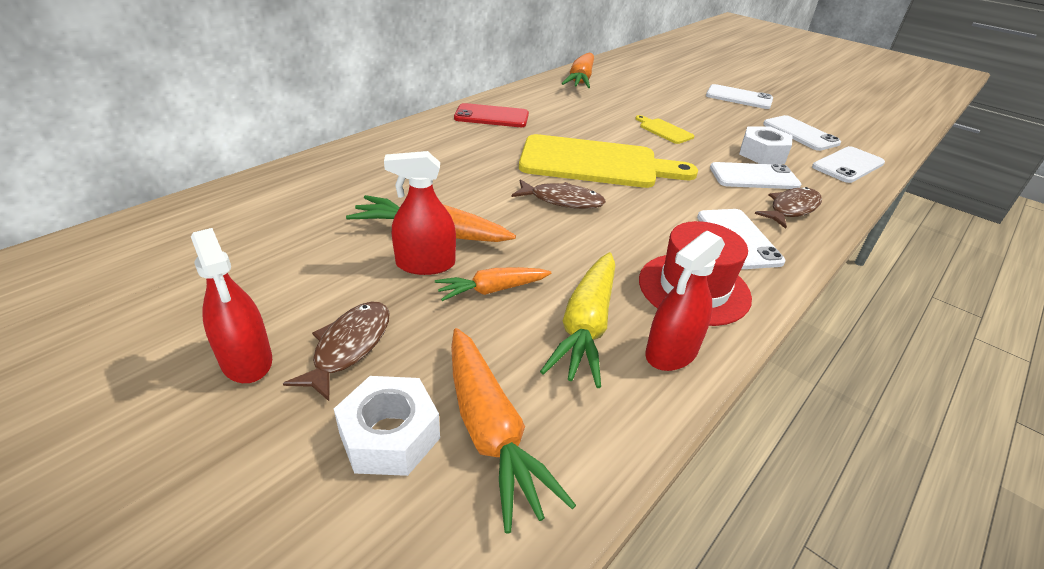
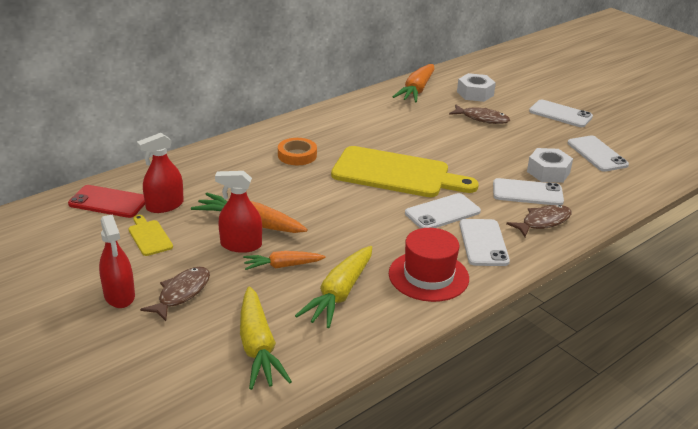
camera: 10 degrees right, 5 degrees down
(389, 436) = (198, 343): white nut -> white nut (475, 93)
(470, 148) = (297, 155): none -> orange tape
(491, 116) = (323, 126): red phone -> red phone (108, 202)
(491, 432) = (258, 347): orange carrot -> yellow carrot
(562, 200) = (356, 204): brown fish -> brown fish (482, 118)
(664, 130) = (470, 146): yellow cutting board -> yellow cutting board (149, 236)
(671, 352) = (391, 315): red spray bottle -> red spray bottle (165, 205)
(848, 165) = (621, 186): white phone -> white phone (442, 212)

